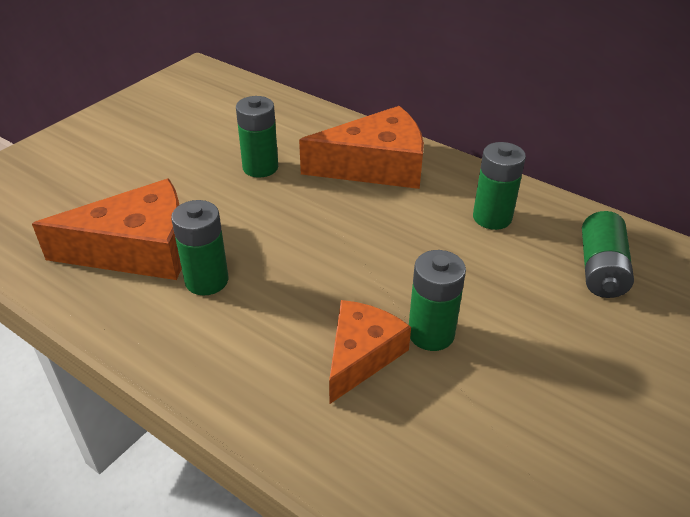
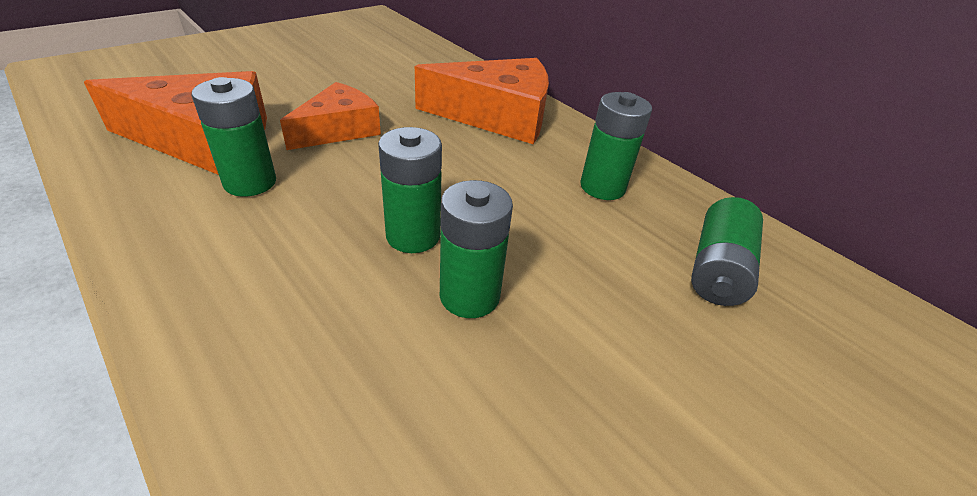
camera: 10 degrees right, 0 degrees up
(260, 167) = (378, 96): green battery -> green battery (413, 235)
(361, 355) = (369, 301): orange cheese -> orange cheese (339, 129)

